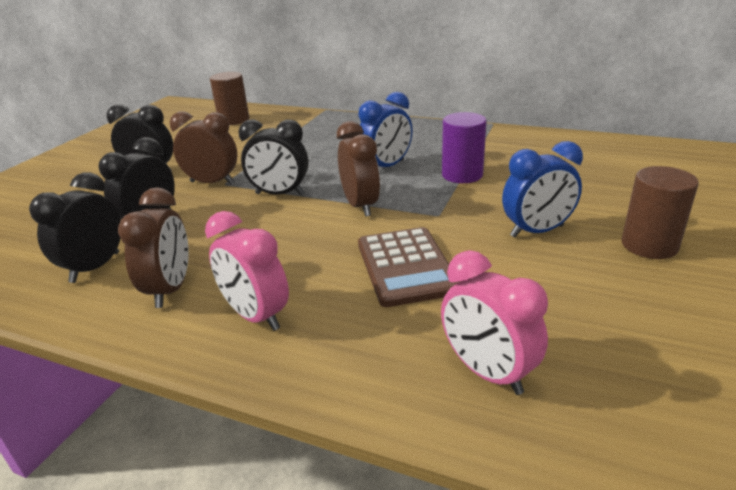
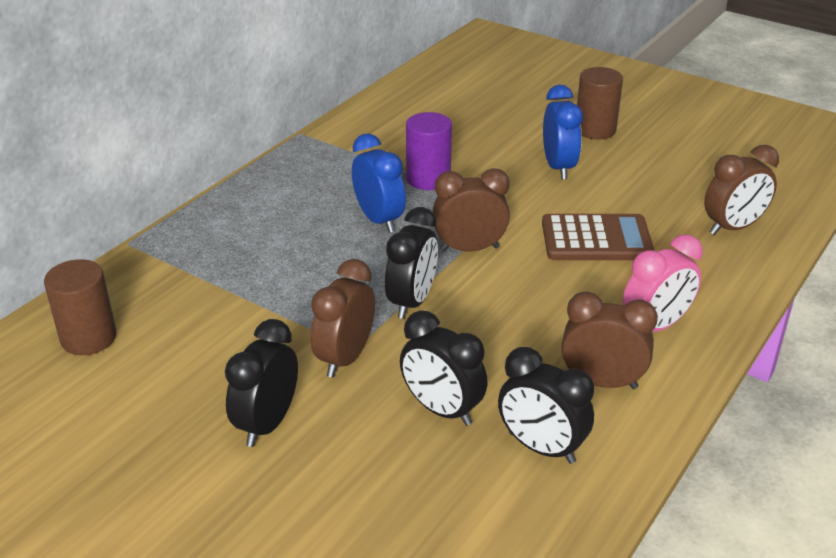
camera: 80 degrees left, 5 degrees up
(487, 372) = (733, 228): pink clock -> brown clock

